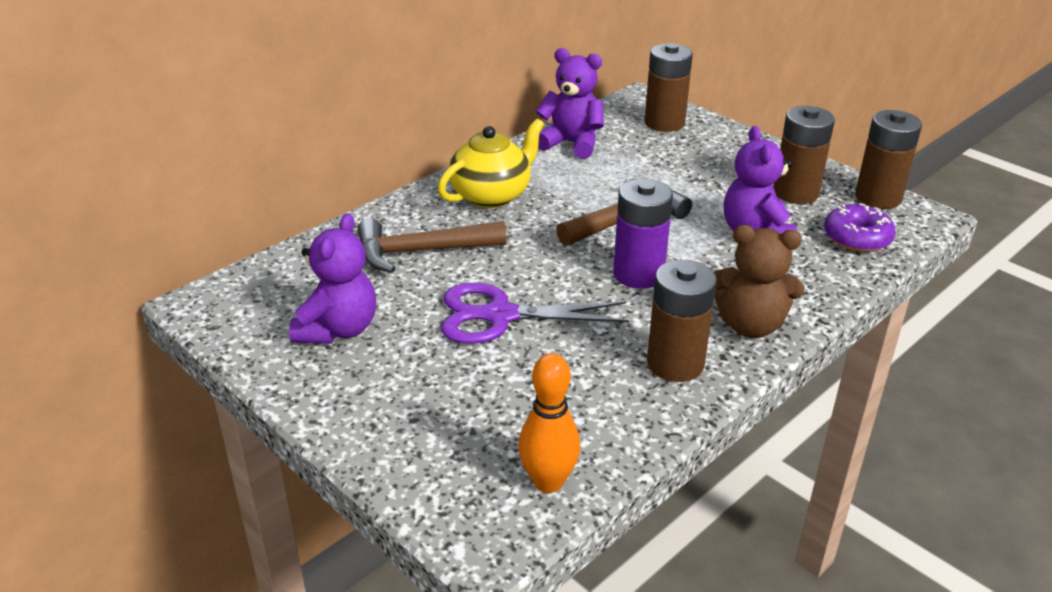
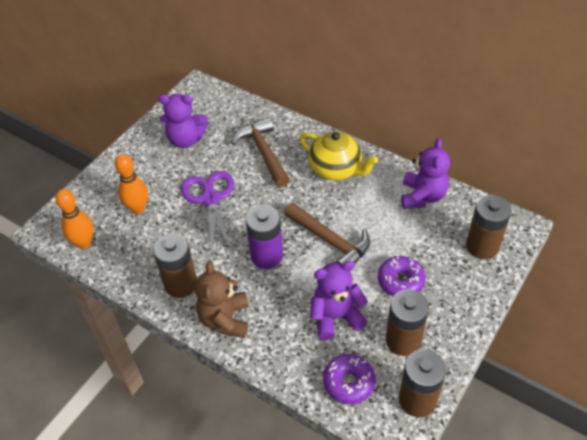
camera: 80 degrees right, 15 degrees up
(486, 402) = (138, 208): none -> orange bowling pin
(706, 180) = (400, 281): none -> purple donut

